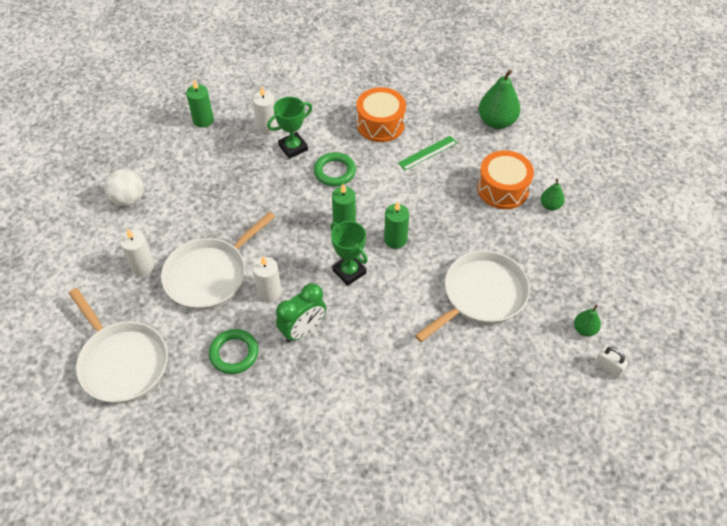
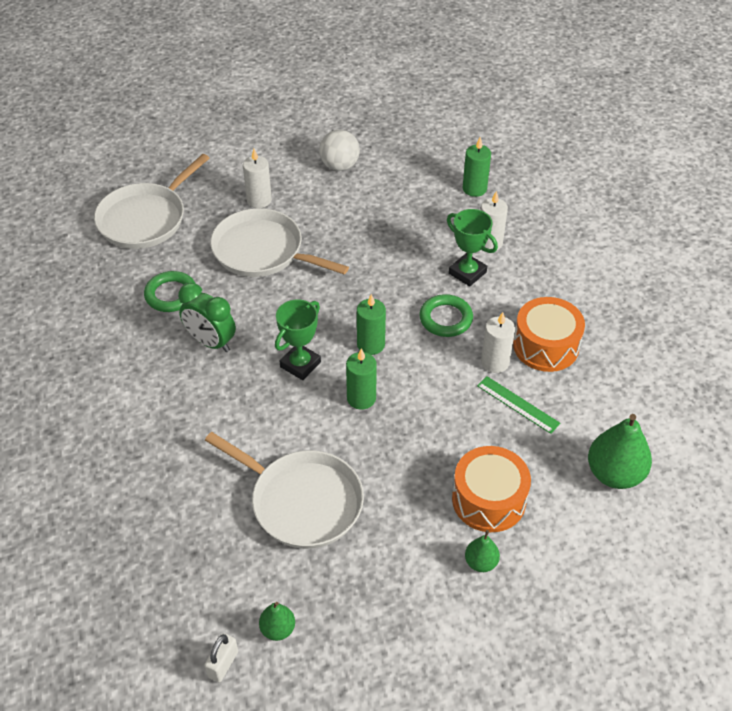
camera: 75 degrees right, 5 degrees down
(269, 292) = (253, 303): white candle -> white candle (495, 362)

